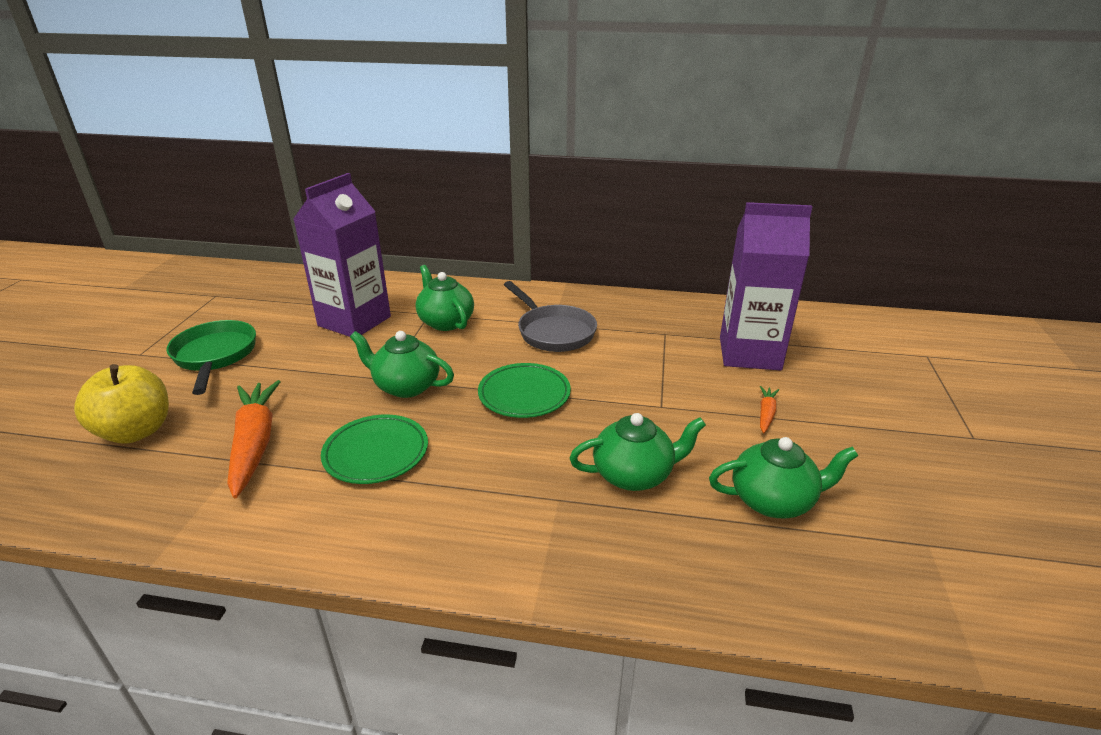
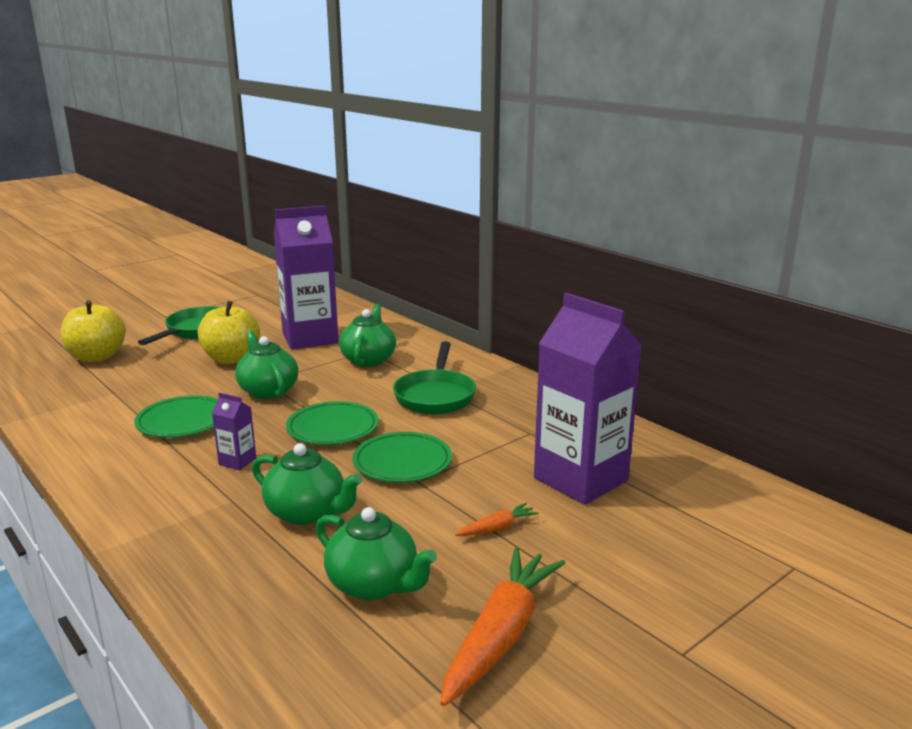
camera: 40 degrees right, 10 degrees down
(254, 443) = (135, 387): orange carrot -> orange carrot (501, 634)
(310, 371) = (231, 359): none -> yellow apple
(499, 463) = (237, 461): none -> purple carton
(553, 332) = (435, 395): grey pan -> green pan
(625, 397) = (402, 462): none -> green plate

